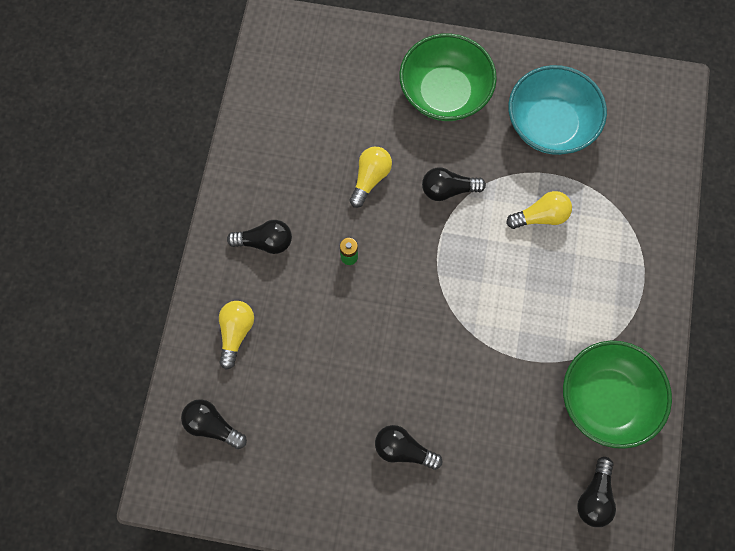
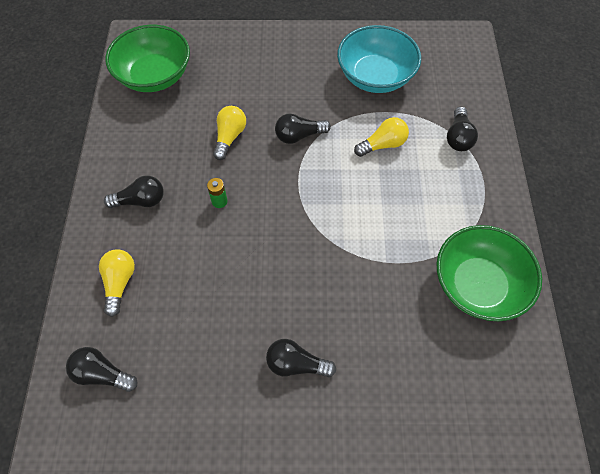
camera: 10 degrees left, 10 degrees down
(445, 93) = (283, 66): green bowl -> green bowl (154, 76)
(594, 497) = (490, 376): black light bulb -> black light bulb (458, 137)

